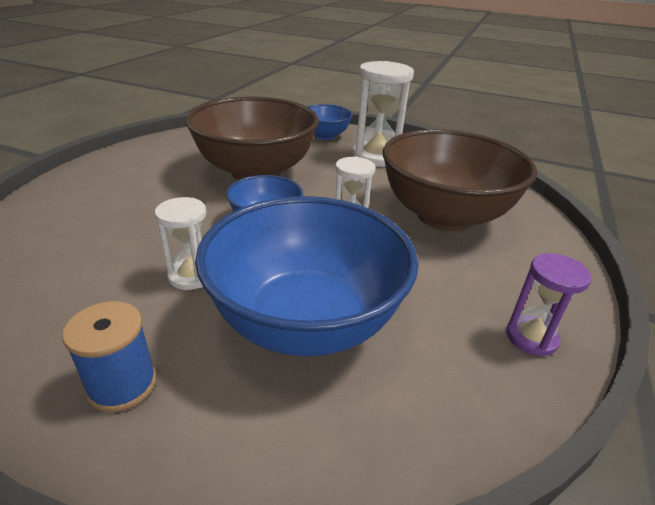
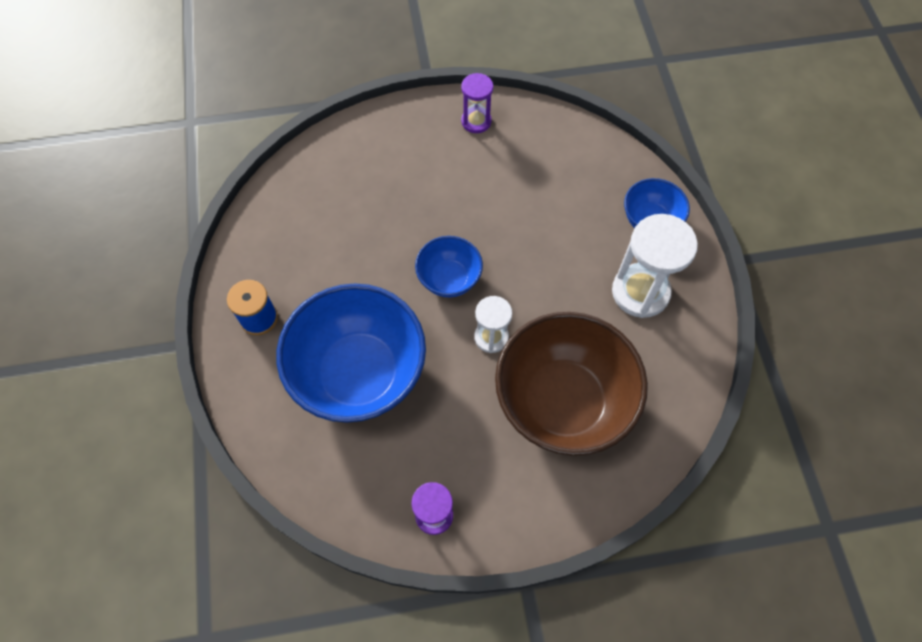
camera: 60 degrees right, 30 degrees up
(142, 156) = (476, 121): none -> purple hourglass
(191, 276) = (355, 281): white hourglass -> none
(256, 172) = (520, 218): brown bowl -> none

